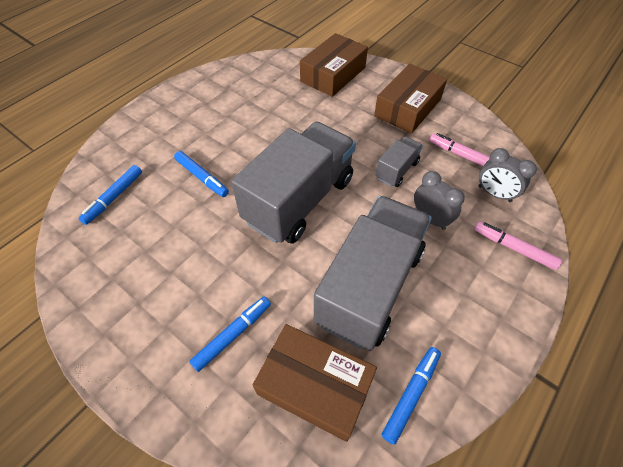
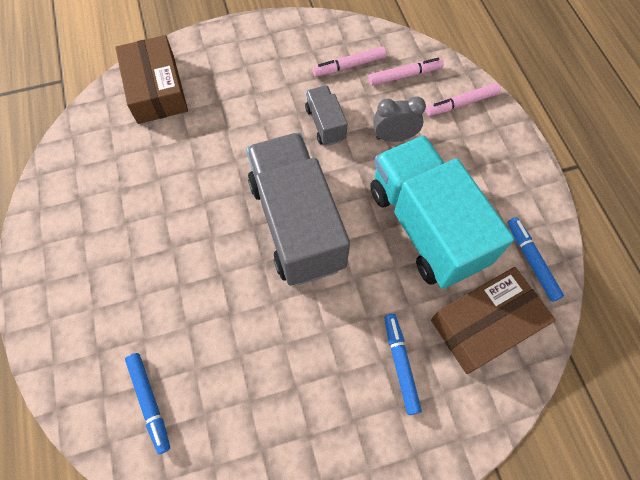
camera: 55 degrees left, 10 degrees up
(202, 177) = (195, 296): blue marker -> none
(369, 285) = (425, 226): grey truck -> turquoise truck
(408, 108) = (260, 62): brown box -> none
(494, 194) = (404, 75): grey clock -> pink marker

